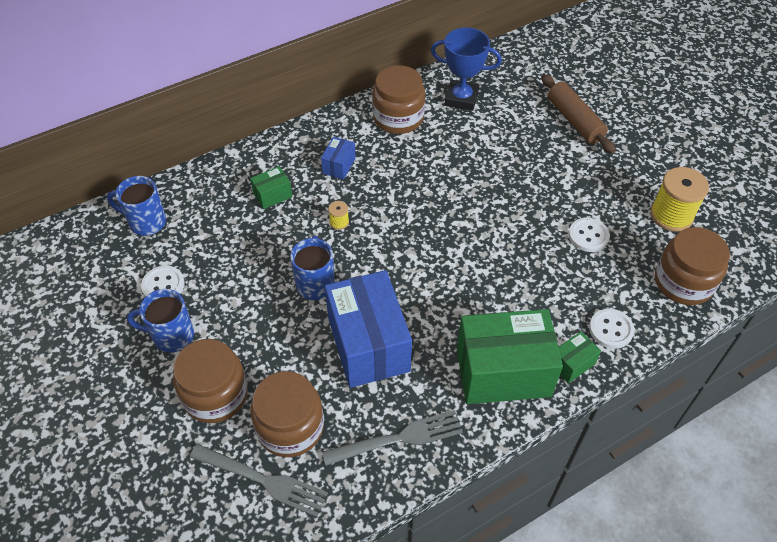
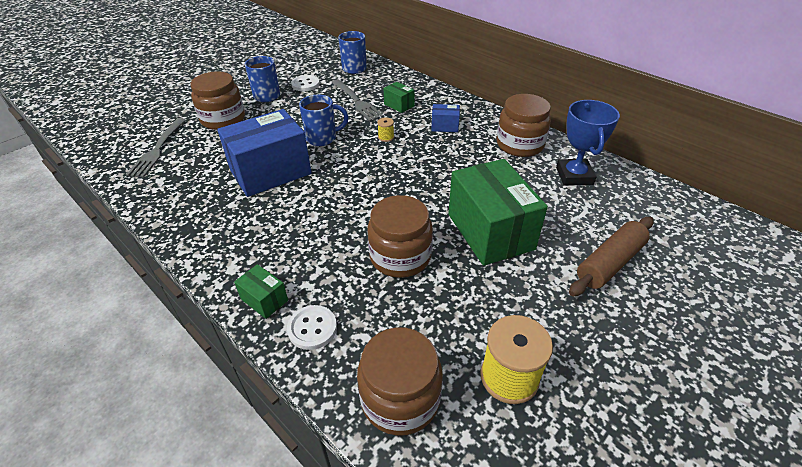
camera: 75 degrees right, 10 degrees down
(290, 427) = (197, 152): brown jar -> brown jar (400, 256)
(398, 438) = (185, 201): grey fork -> grey fork (356, 101)
(503, 372) = (250, 251): green box -> green box (490, 231)
(588, 236) = (437, 295): white button -> none

